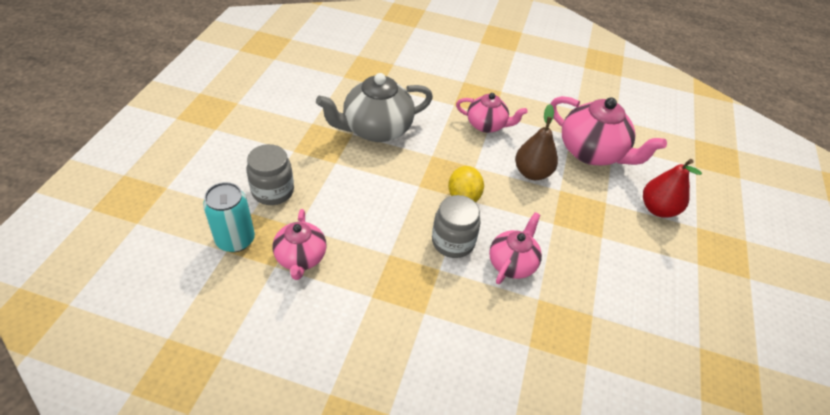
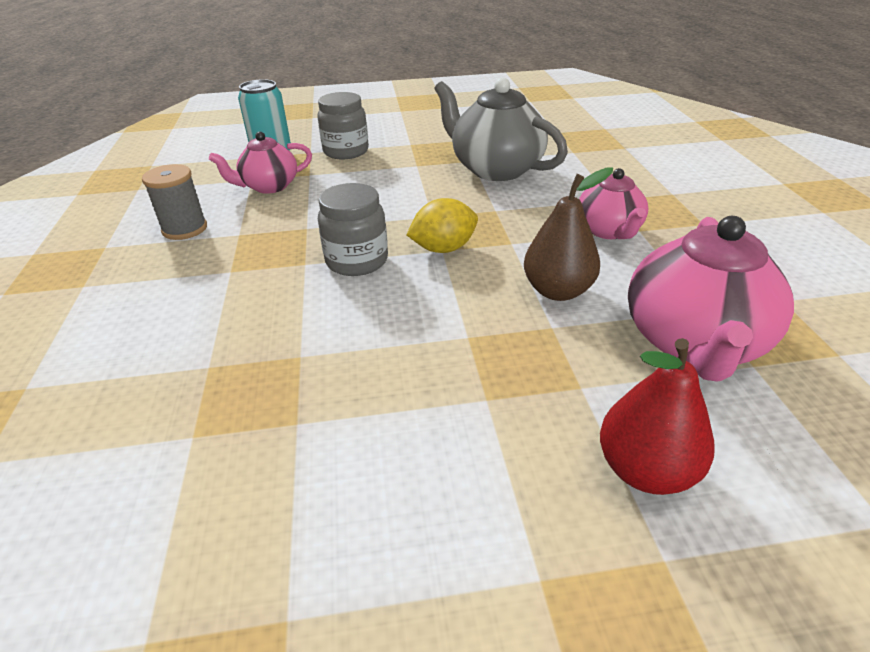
camera: 70 degrees right, 10 degrees down
(338, 330) = (185, 229): none -> grey spool
(512, 263) = (353, 315): pink teapot -> none

